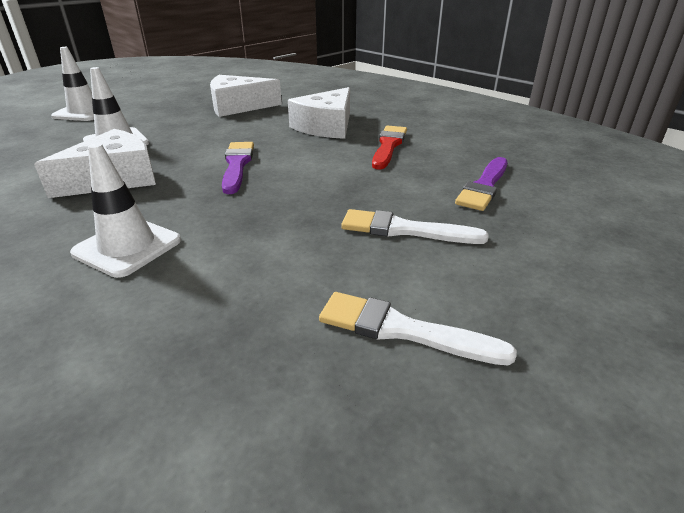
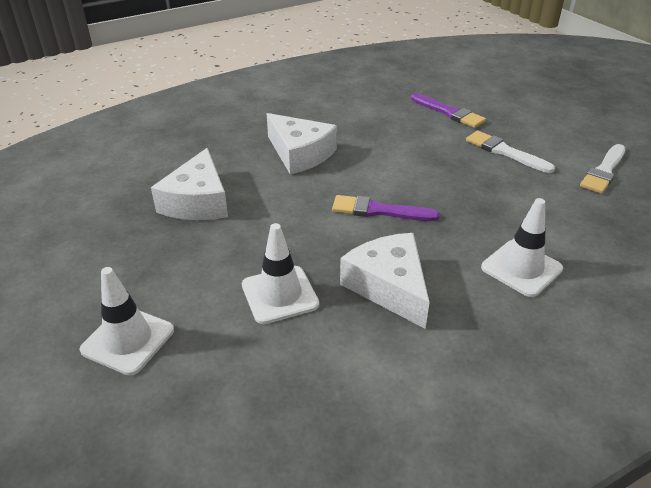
camera: 75 degrees left, 5 degrees up
(388, 146) = (363, 132): red brush -> none
(405, 230) = (505, 152): white brush -> white brush turned 105 degrees clockwise

